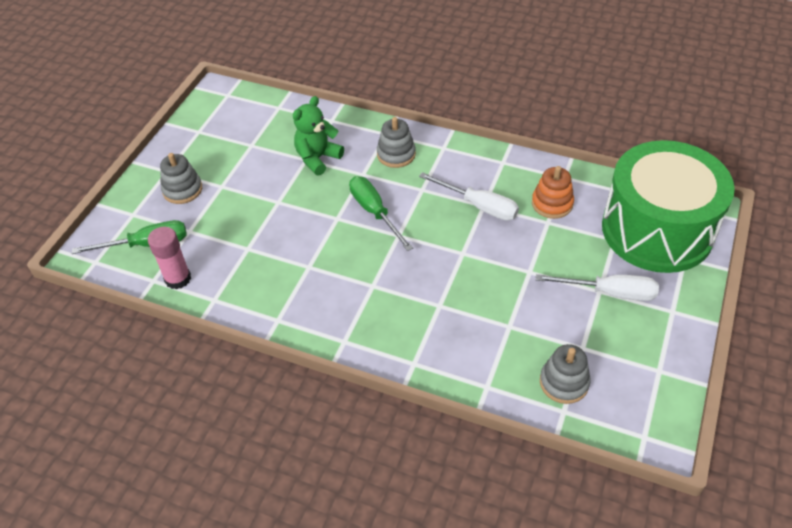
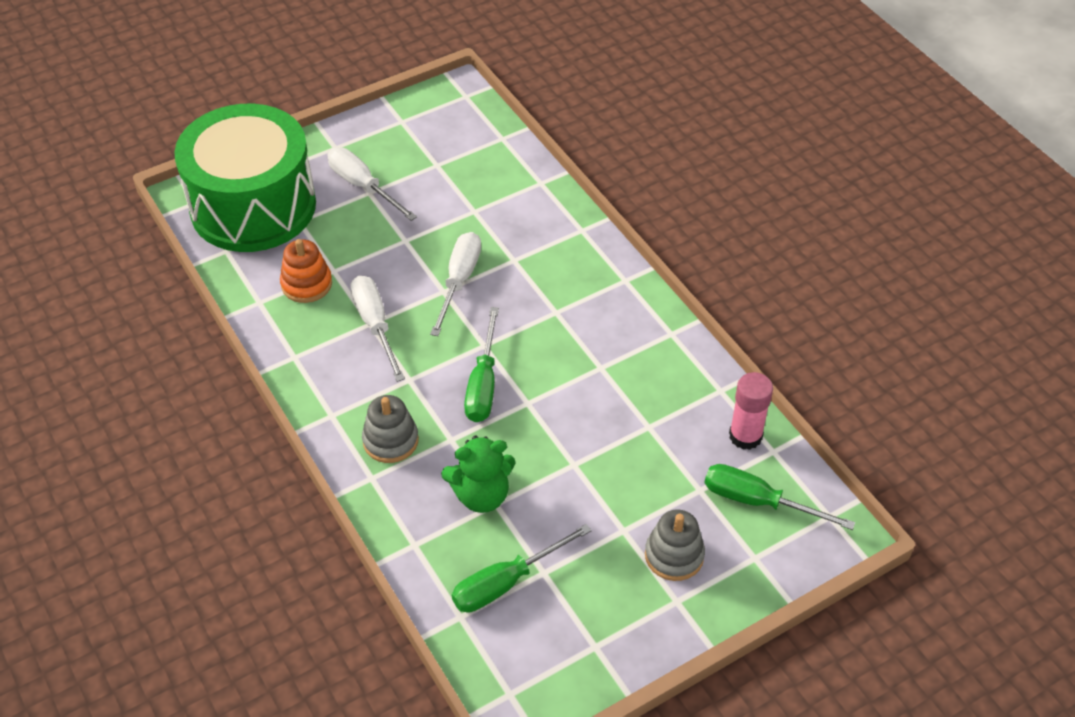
camera: 145 degrees left, 0 degrees up
(267, 131) = (506, 582): none -> green screwdriver
(460, 266) = (459, 281): none -> white screwdriver
(564, 382) = (480, 153): grey stacking toy -> none

